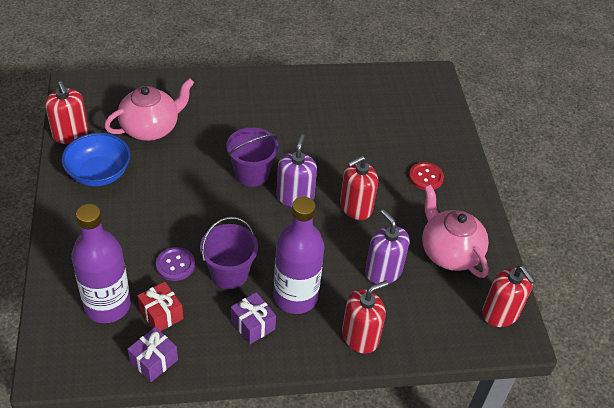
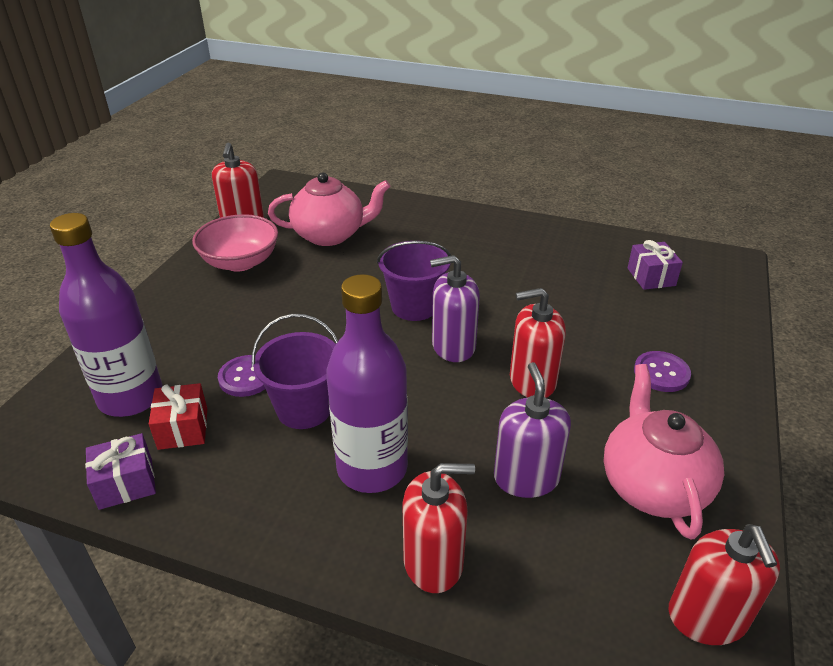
camera: 30 degrees right, 10 degrees down
(99, 173) = (240, 262): blue bowl -> pink bowl
(253, 325) = (287, 484): purple gift -> purple gift (651, 277)
(295, 197) = (453, 346): purple soap dispenser -> purple soap dispenser turned 135 degrees counterclockwise
(426, 177) = (661, 373): red button -> purple button

